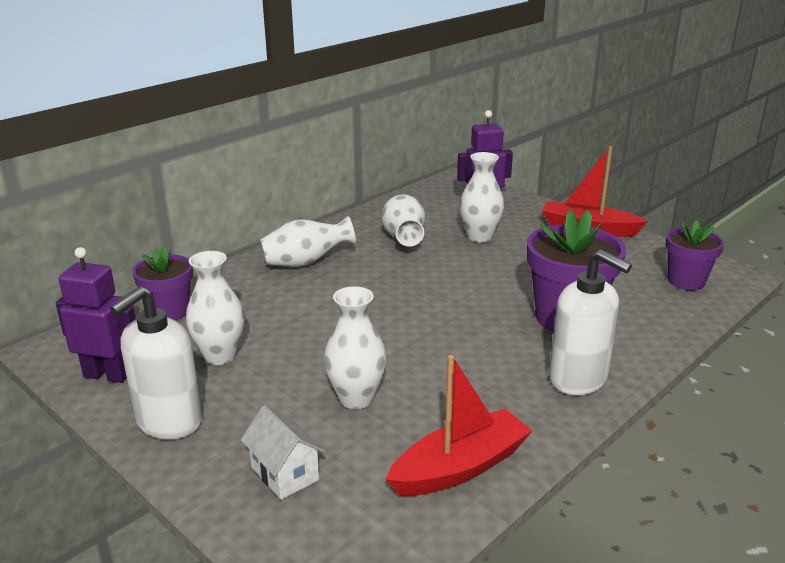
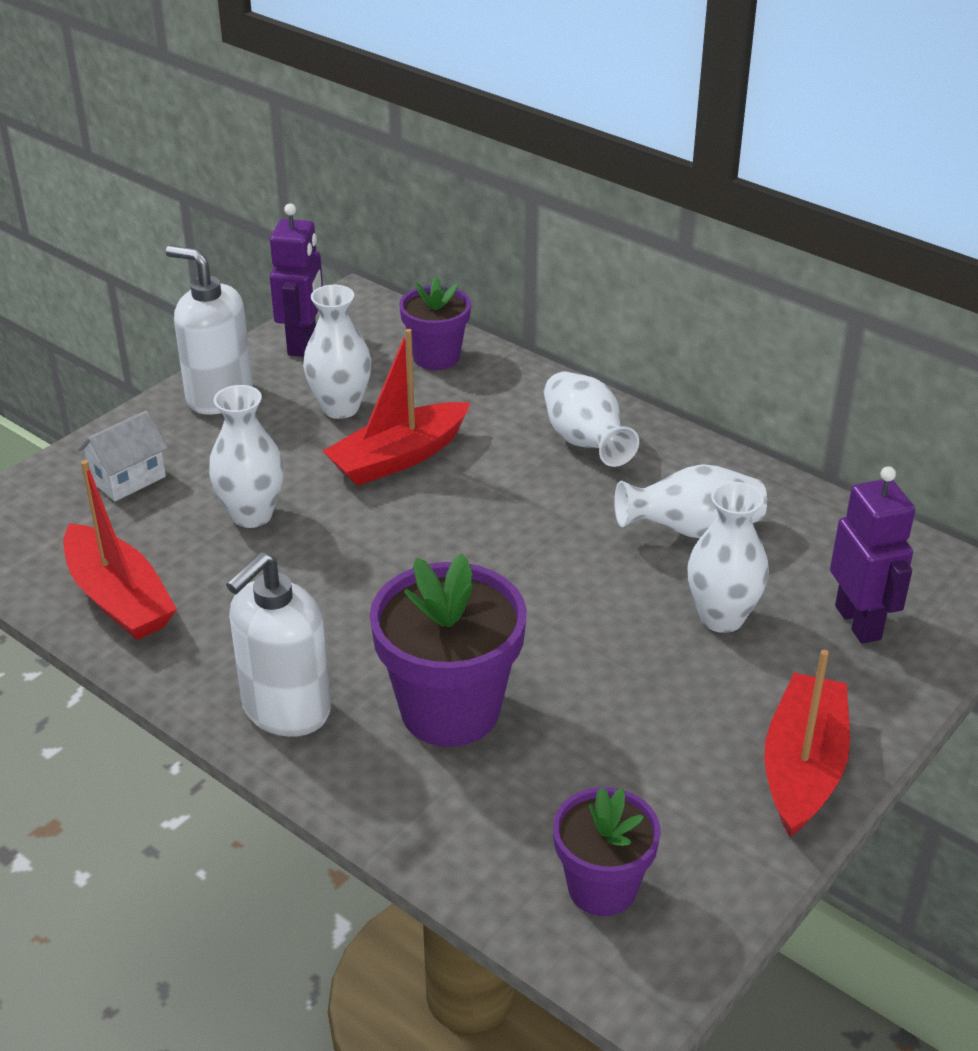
camera: 85 degrees right, 10 degrees up
(299, 330) = (398, 458): none -> red boat

